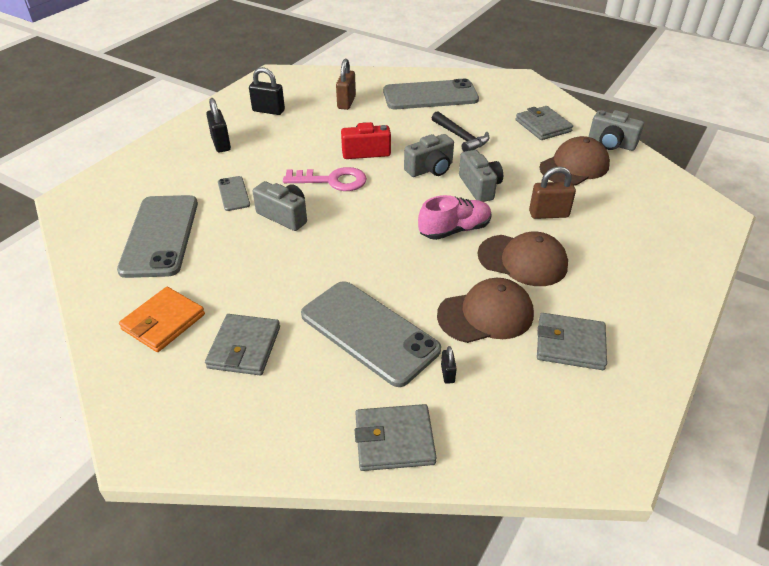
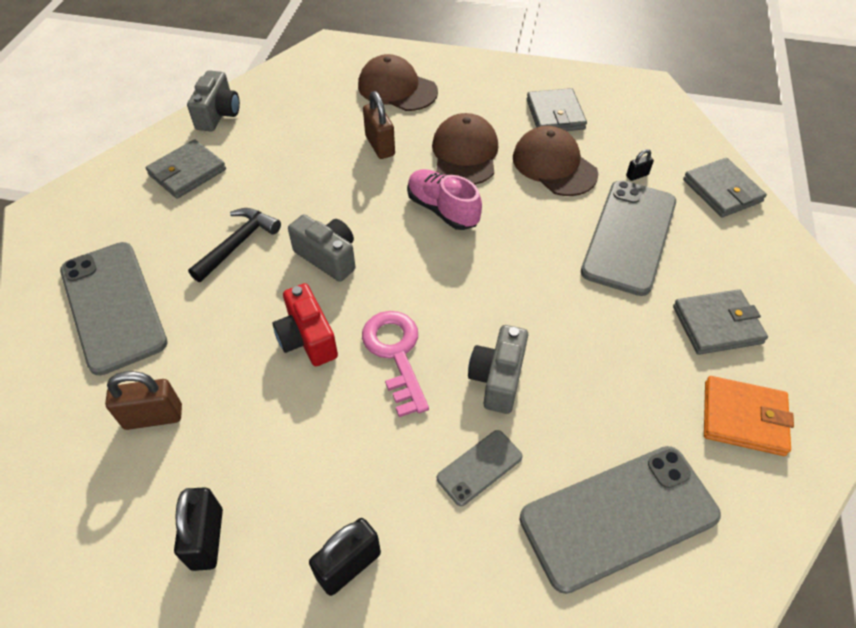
camera: 110 degrees left, 10 degrees up
(479, 187) = (350, 205): grey camera -> none
(574, 166) = (278, 137): brown cap -> brown cap (397, 89)

